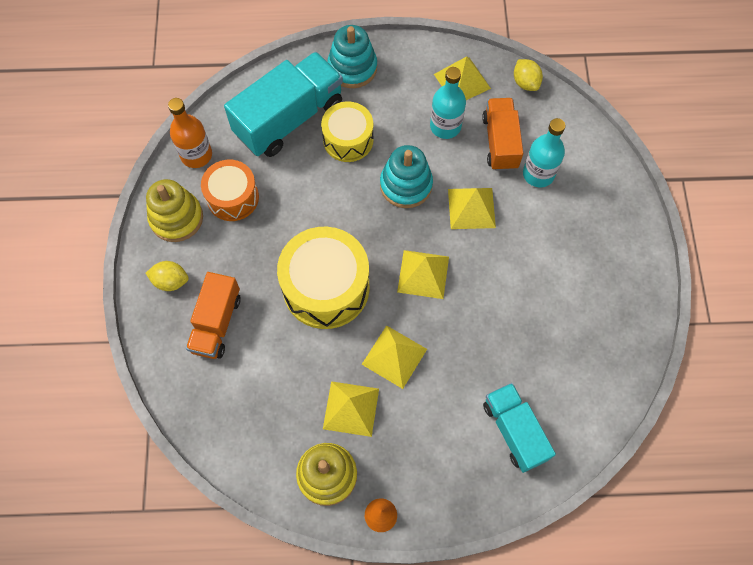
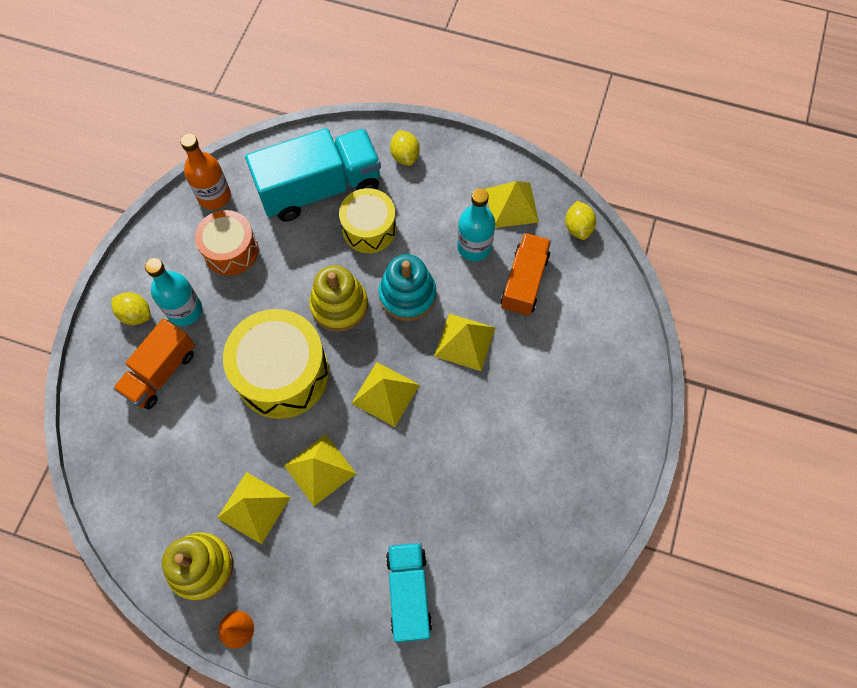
camera: 20 degrees right, 0 degrees up
(176, 218) = (168, 253): yellow stacking toy -> yellow stacking toy (339, 305)
(352, 68) = (405, 156): turquoise stacking toy -> yellow lemon
(538, 174) = (550, 329): turquoise bottle -> turquoise bottle (185, 310)

